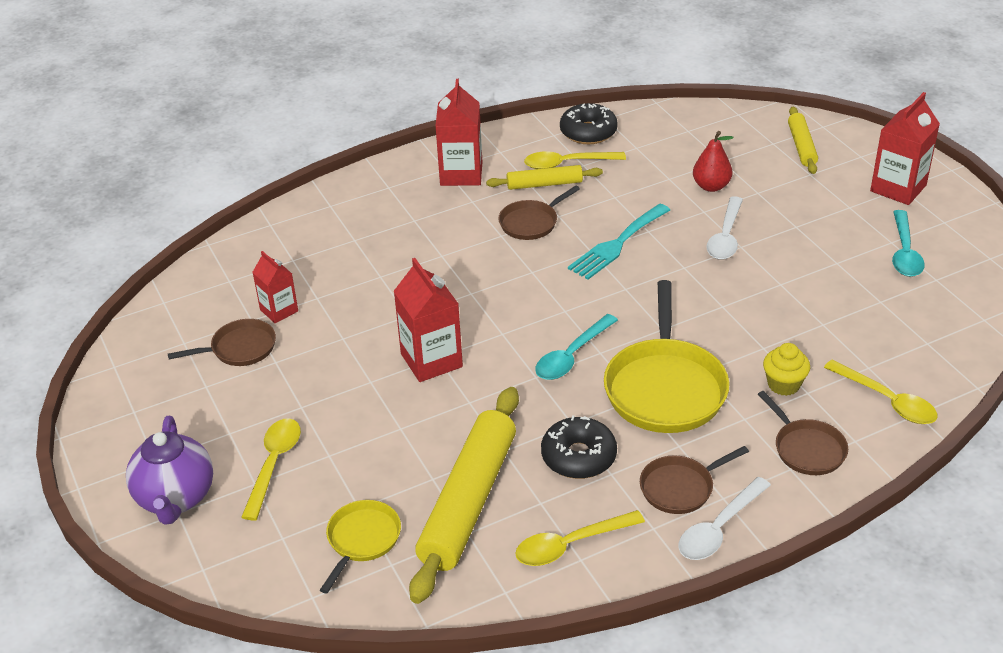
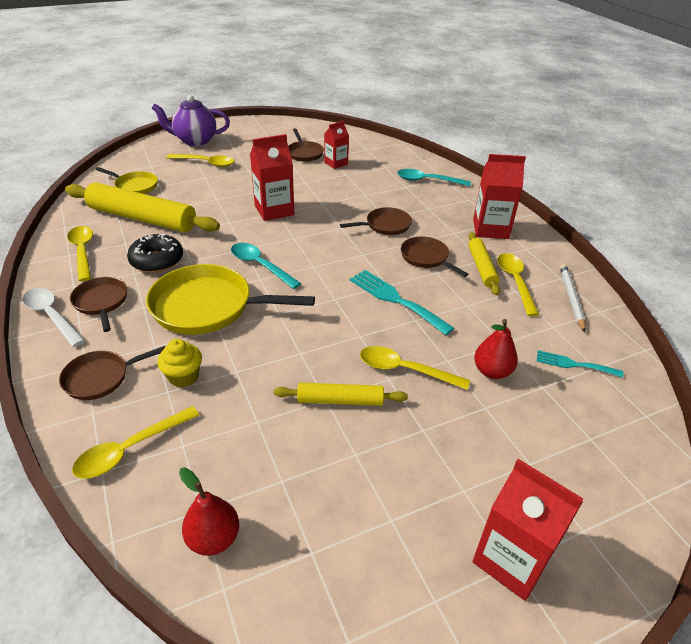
camera: 90 degrees right, 0 degrees up
(462, 255) = (385, 225): none -> brown pan
(588, 132) = (571, 298): black donut -> white pencil
(687, 141) = (574, 364): none -> turquoise fork
(725, 237) = (405, 370): white spoon -> yellow spoon
(802, 146) = (591, 466): yellow rolling pin -> yellow rolling pin (340, 400)
(904, 252) = (369, 530): turquoise spoon -> turquoise spoon (427, 181)
(948, 331) = (213, 538): none -> red pear

